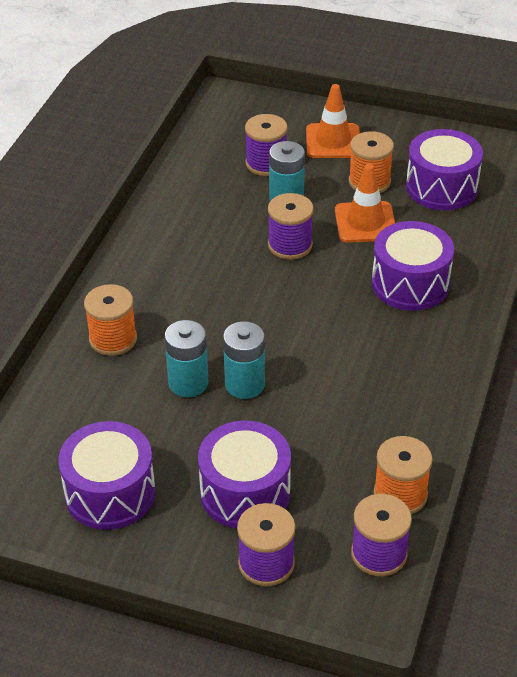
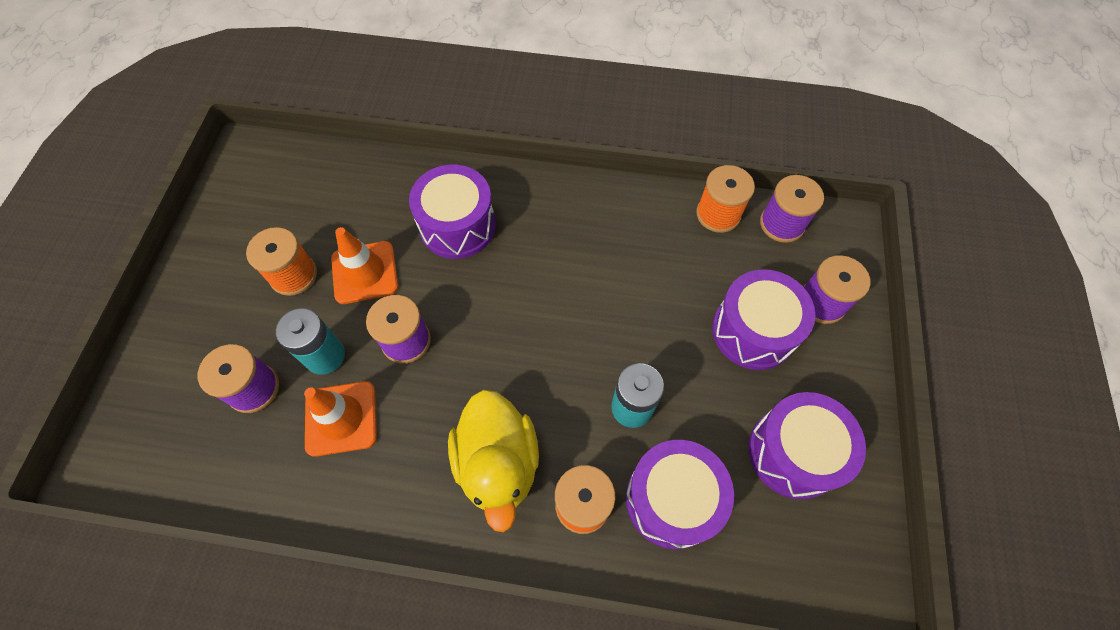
camera: 100 degrees left, 20 degrees up
(163, 293) = (498, 463): none -> yellow duck
(244, 384) = (622, 353): turquoise battery -> none
(333, 141) = (214, 320): orange traffic cone -> orange traffic cone (341, 418)
(441, 187) = (305, 209): purple drum -> purple drum (672, 499)

